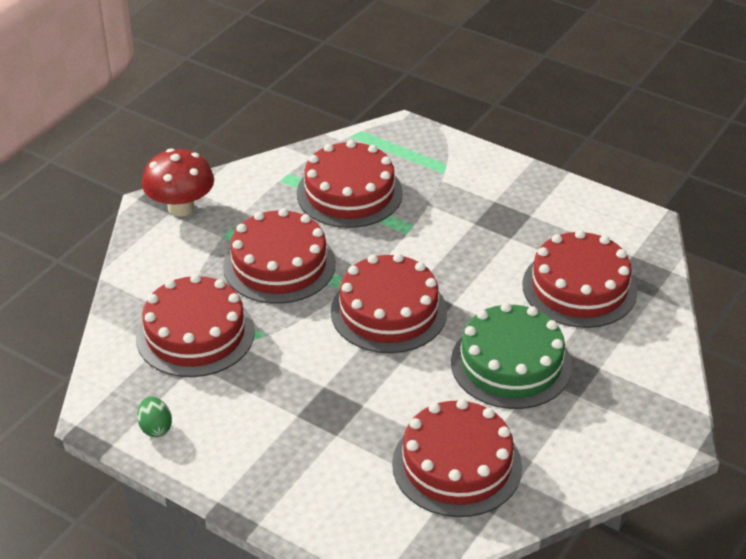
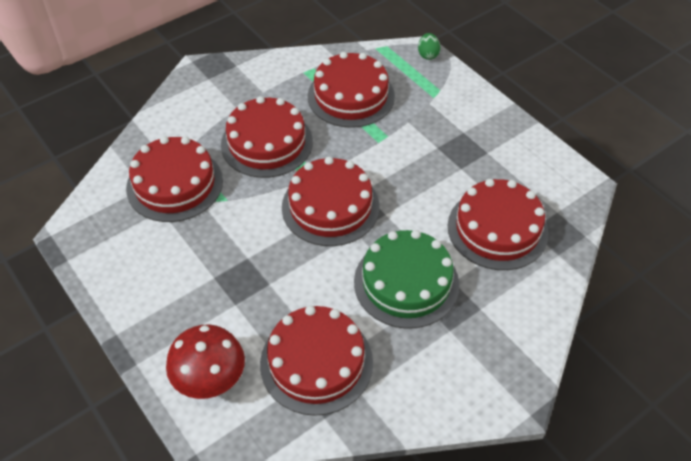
camera: 20 degrees right, 10 degrees up
(155, 428) = (104, 255): green egg -> green egg (428, 55)
(181, 208) = (219, 76): red mushroom -> red mushroom (210, 379)

